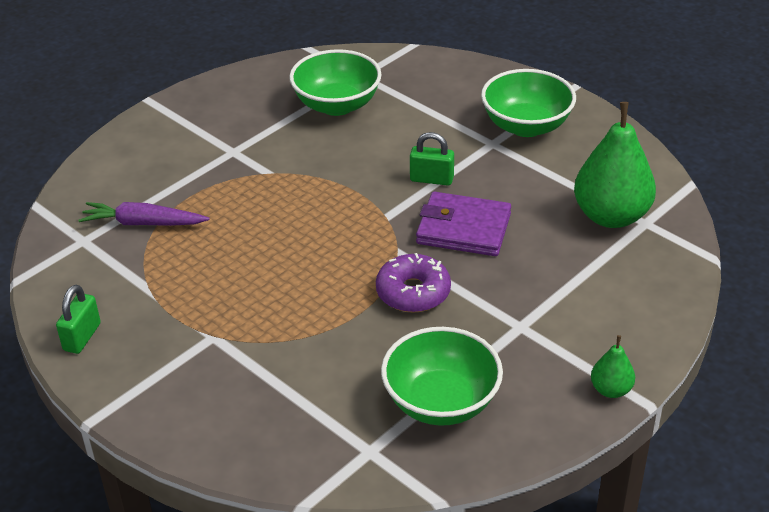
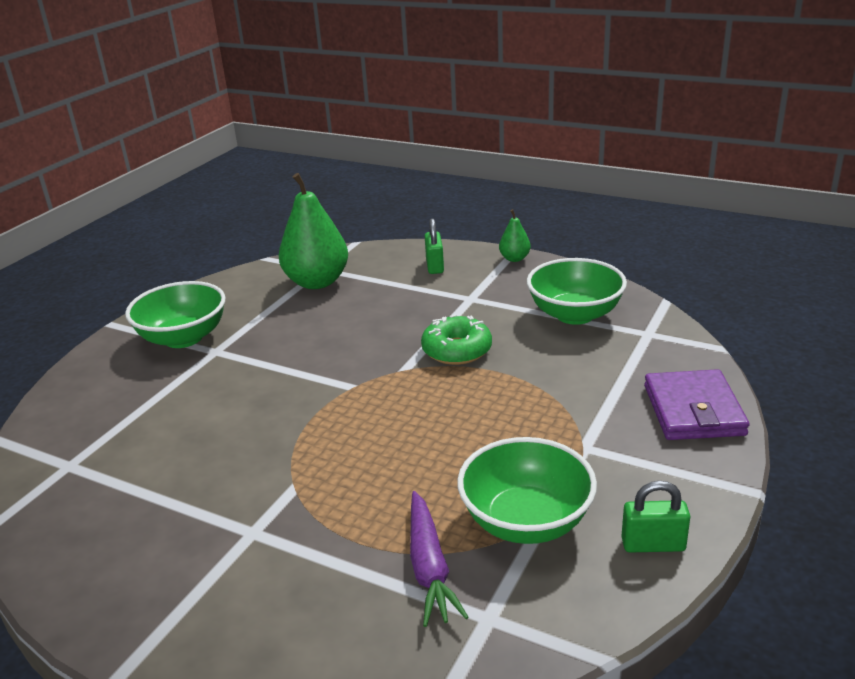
camera: 105 degrees left, 10 degrees down
(337, 105) = (140, 468): green bowl -> green bowl (526, 521)
(413, 292) = (457, 350): purple donut -> green donut
(431, 179) = (284, 373): green padlock -> green padlock (435, 266)
(463, 229) = (357, 342): purple wallet -> purple wallet (693, 410)

